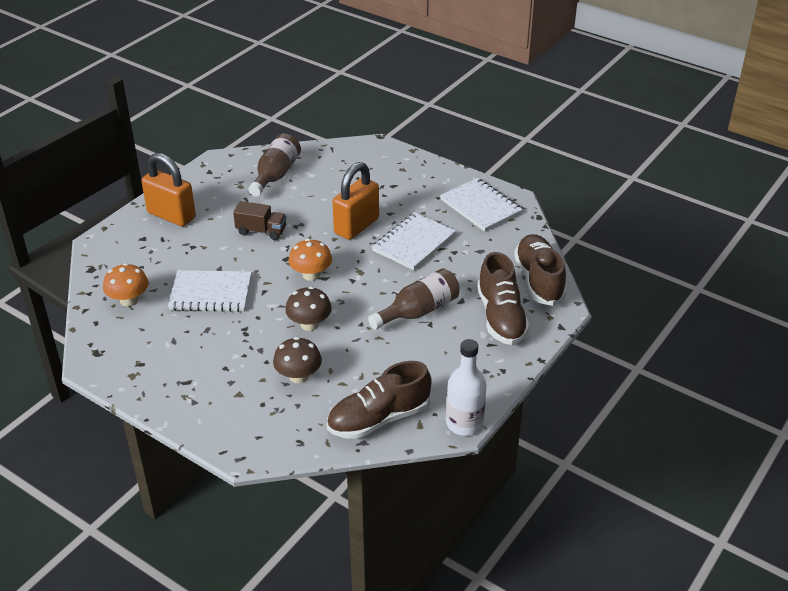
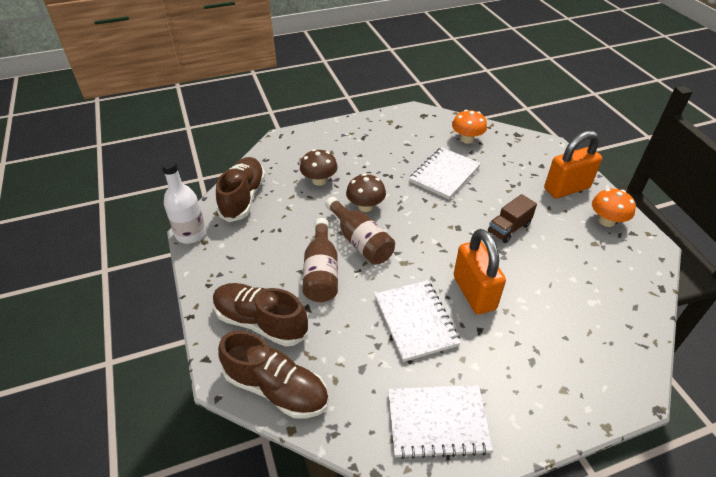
camera: 125 degrees right, 5 degrees up
(275, 175) = (603, 275): brown bottle -> brown bottle (360, 241)
(311, 275) = (424, 232): orange mushroom -> orange mushroom (606, 221)

